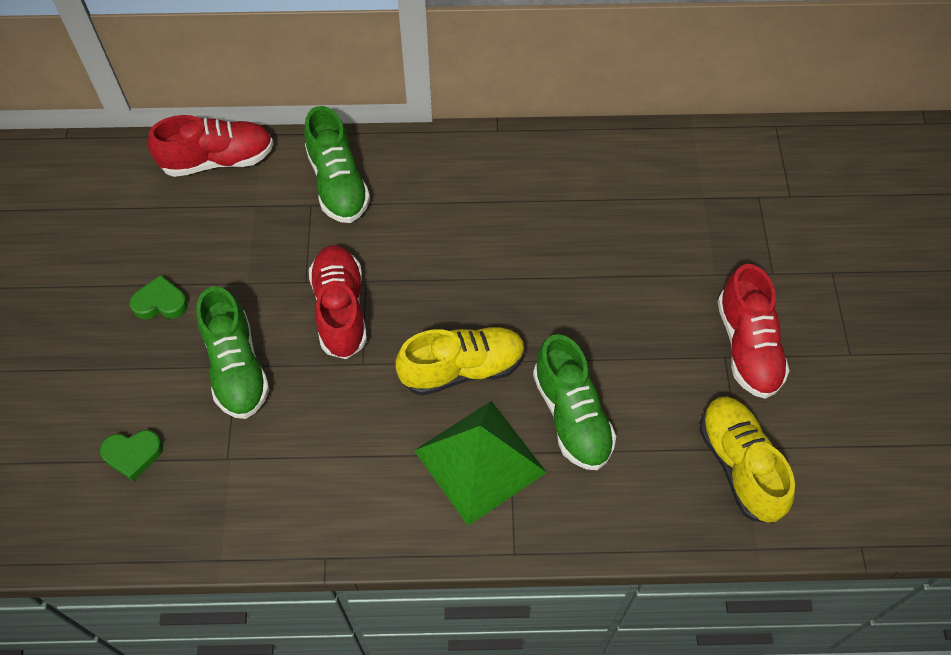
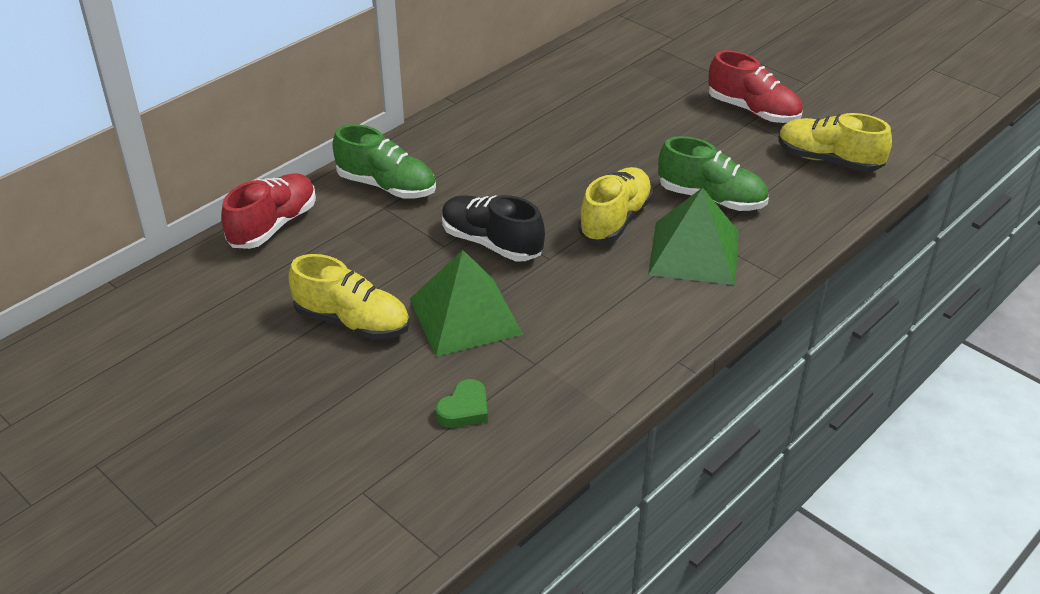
camera: 45 degrees left, 20 degrees down
(160, 303) = (352, 322): green heart -> yellow shoe
(236, 367) = (465, 316): green shoe -> green pyramid
(340, 310) = (491, 243): red shoe -> black shoe

